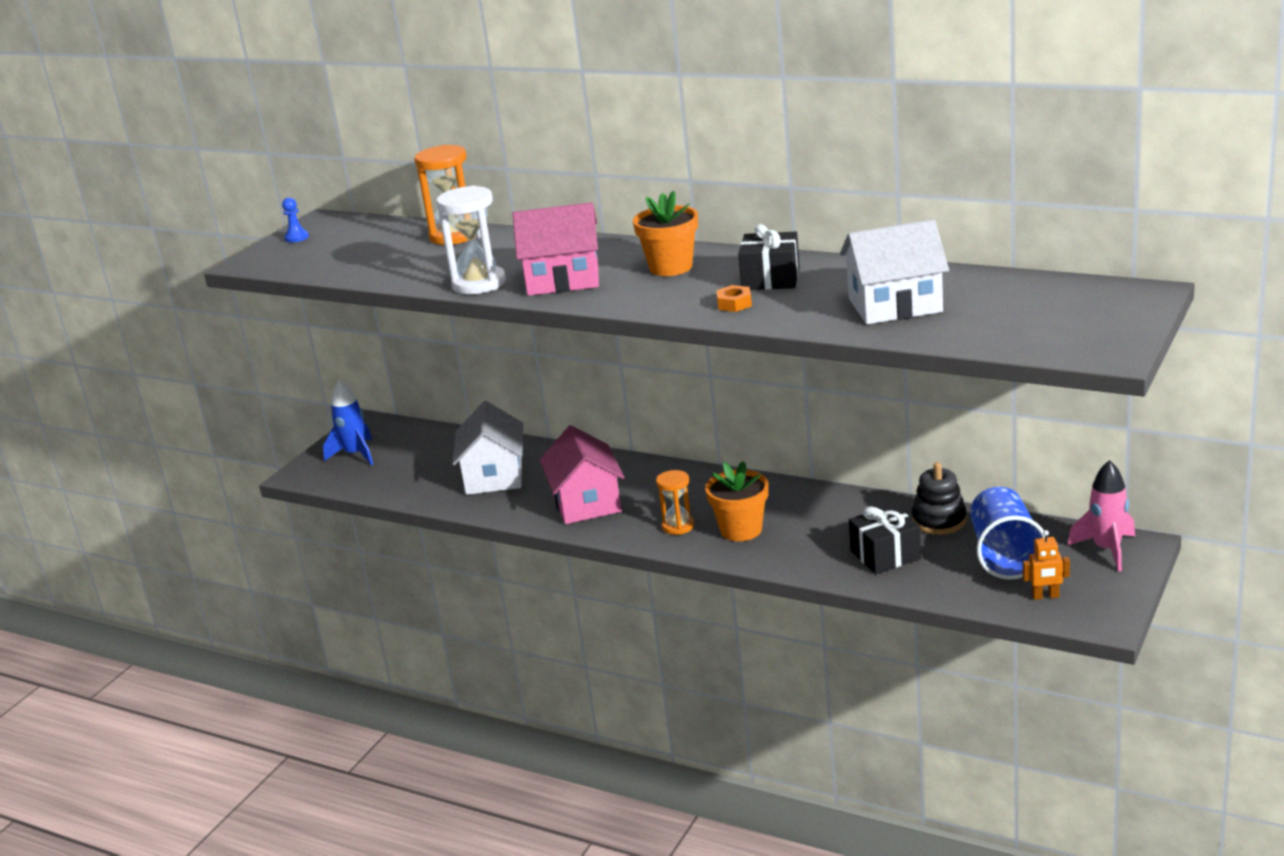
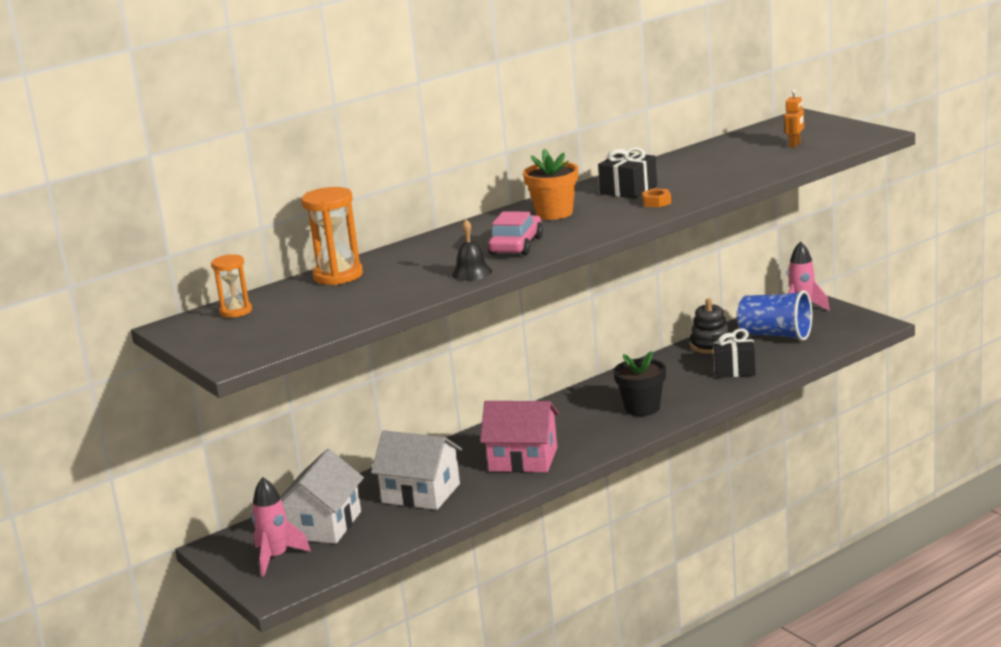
camera: 65 degrees left, 5 degrees down
(297, 237) = (204, 338): blue pawn -> none
(355, 454) = (276, 558): blue rocket -> pink rocket
(479, 284) = (471, 272): white hourglass -> black bell
(563, 279) = (516, 245): pink house -> pink car
(678, 526) = (608, 429): orange hourglass -> orange hourglass (236, 311)
(741, 530) = (642, 408): orange flower pot -> black flower pot
(895, 305) = (729, 166): white house -> white house (324, 525)
(1045, 596) = (835, 334): orange robot -> orange robot (795, 144)

